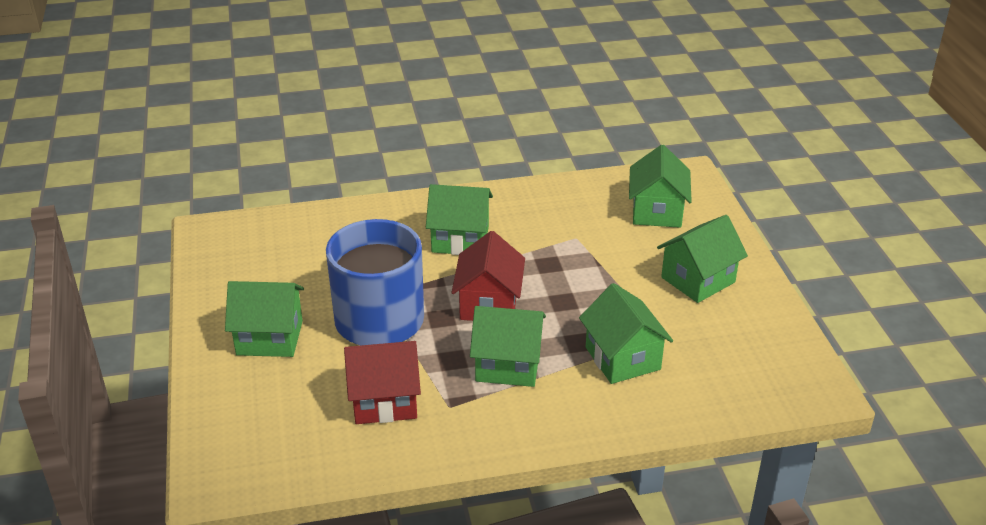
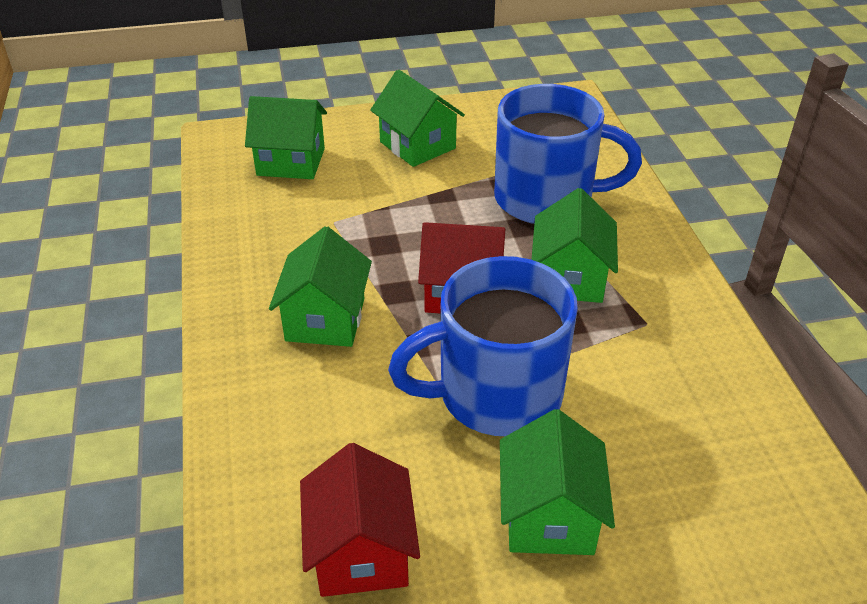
camera: 90 degrees left, 5 degrees up
(384, 401) = (652, 379): red house -> red house (361, 551)
(622, 358) = (547, 199): green house -> blue mug

